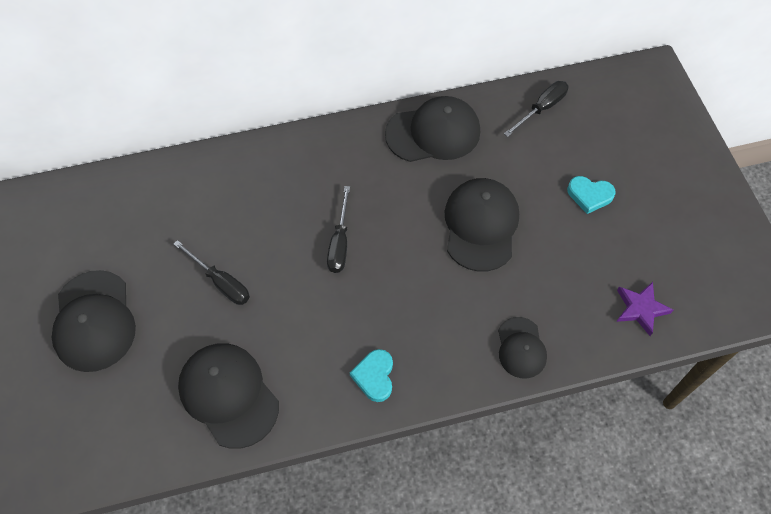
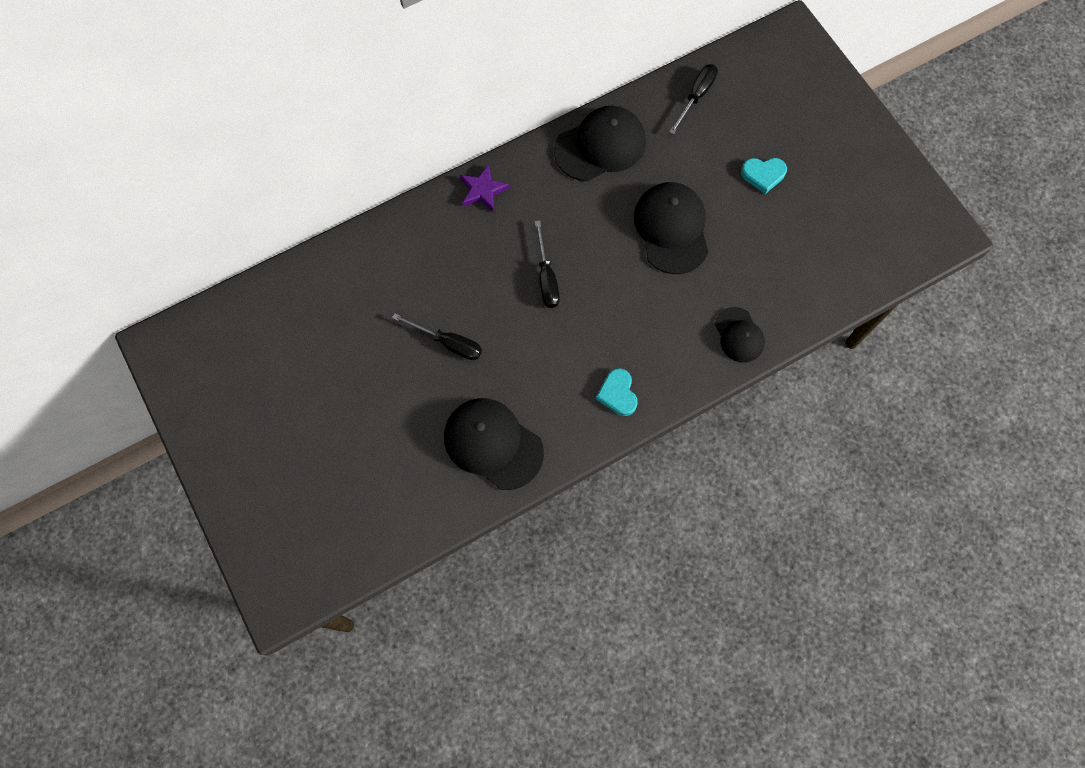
camera: 15 degrees left, 10 degrees up
(94, 321) = (343, 409): black cap -> none
(640, 309) = (834, 273): purple star -> purple star (483, 190)

